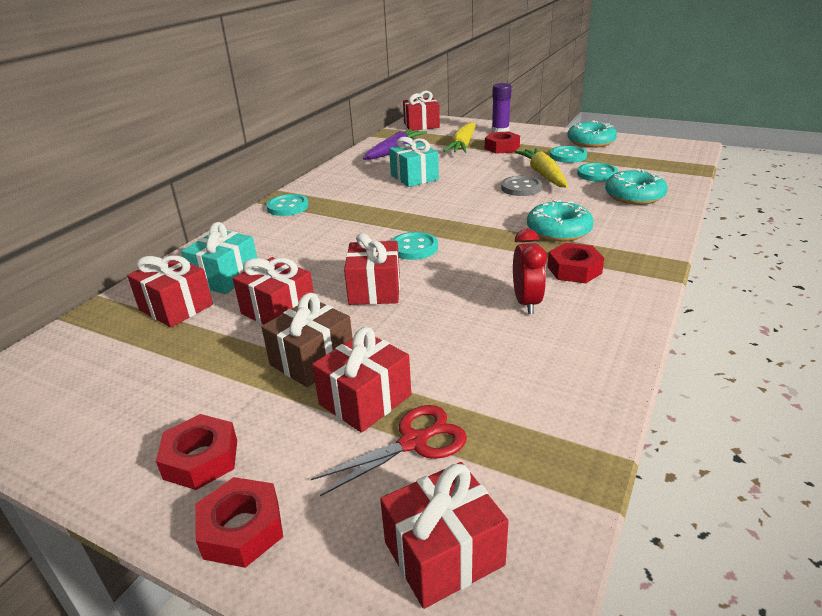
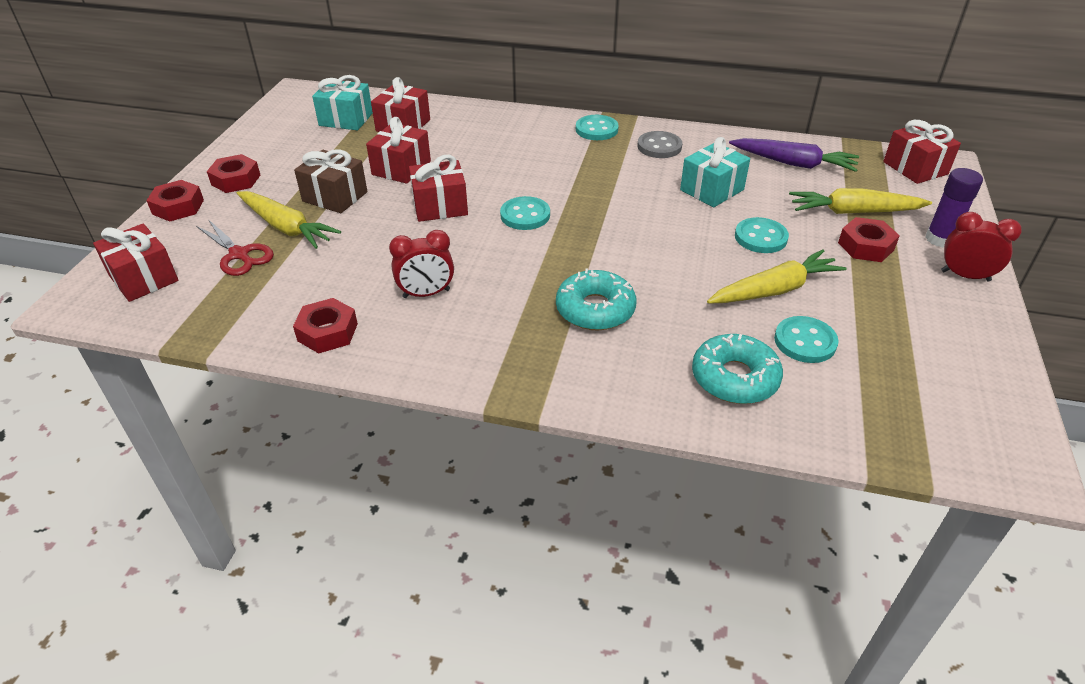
camera: 75 degrees right, 10 degrees up
(225, 277) = (451, 133): turquoise gift -> turquoise gift (346, 119)
(365, 400) = (286, 227): red gift -> yellow carrot
(521, 188) = (716, 273): grey button -> grey button (659, 147)
(537, 132) = (965, 276): none -> red clock
(568, 156) = (869, 311): turquoise button -> turquoise button (760, 237)
(574, 270) = (498, 323): red nut -> red nut (327, 332)
(591, 142) = (958, 335): turquoise donut -> none

